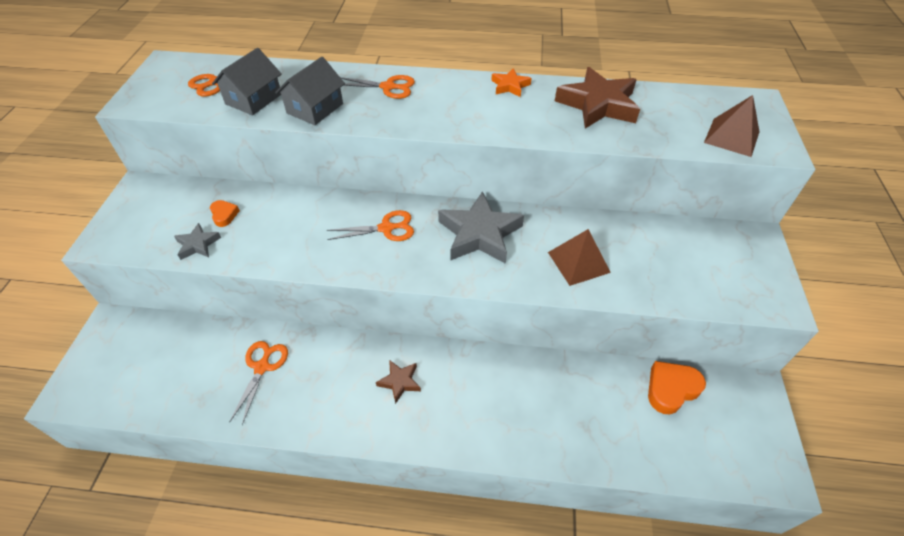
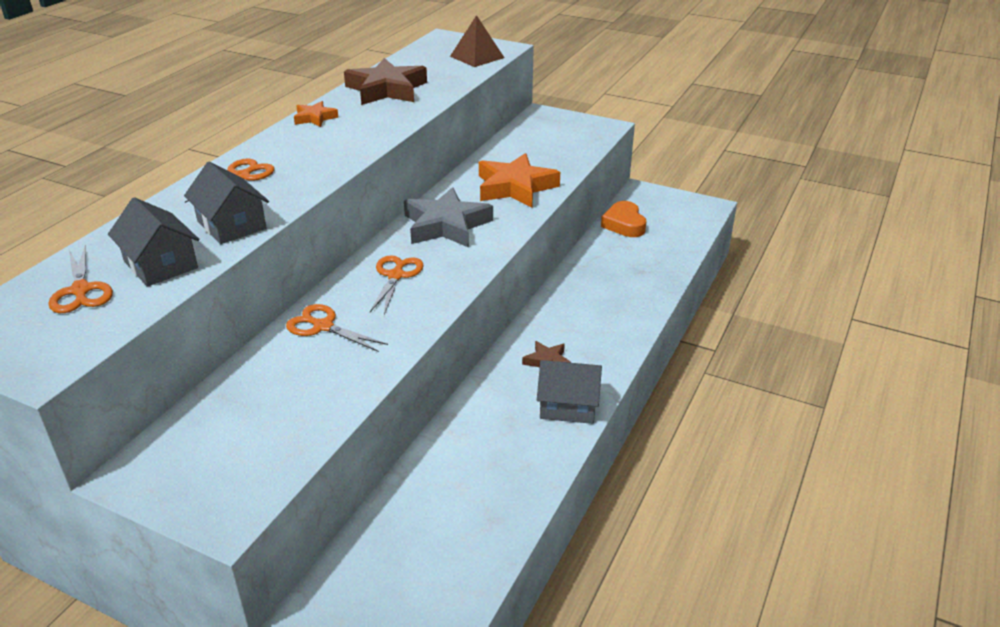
camera: 70 degrees left, 15 degrees down
(198, 244) = (311, 418): grey star -> none
(224, 215) = (272, 392): orange heart -> none
(262, 367) = (475, 461): orange scissors -> orange scissors (323, 326)
(344, 415) = (568, 405): none -> grey house
(578, 262) = (515, 187): brown pyramid -> orange star

